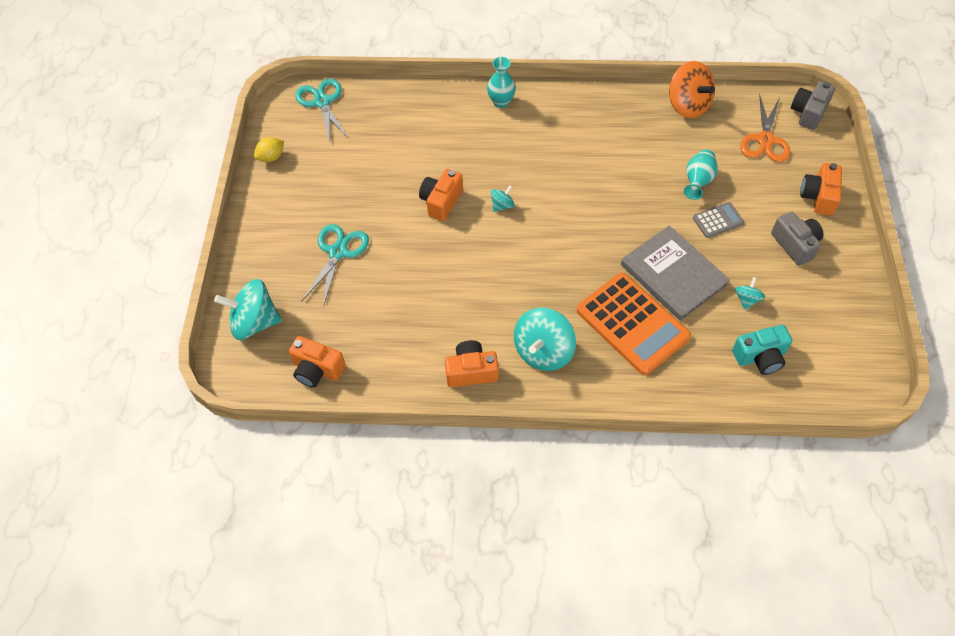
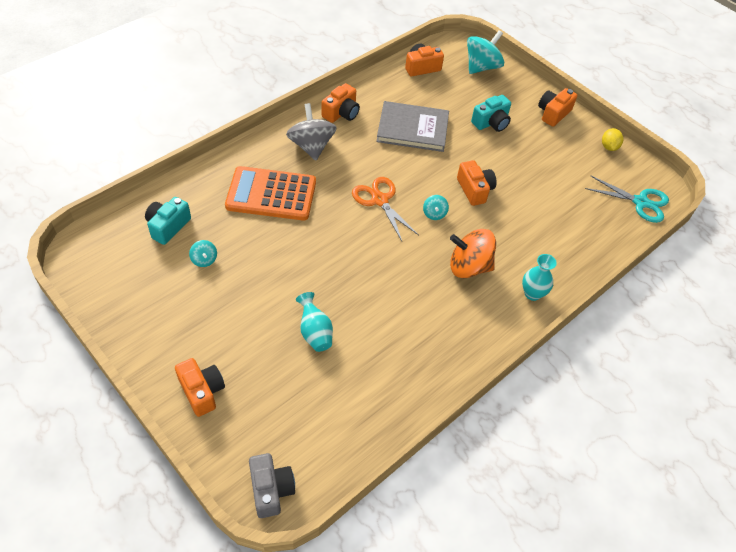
camera: 130 degrees right, 5 degrees down
(267, 220) = (553, 113): none -> orange camera
(338, 252) = (491, 123): turquoise scissors -> turquoise camera
(543, 351) = (311, 146): turquoise spinning top -> grey spinning top
(673, 275) = (271, 243): grey book -> grey book (412, 128)
(687, 105) = (388, 407): orange spinning top -> orange spinning top (469, 266)
(718, 220) = (272, 308): grey calculator -> none
(765, 140) = (290, 421): orange scissors -> orange scissors (380, 200)
(795, 244) = (195, 329): grey camera -> none

